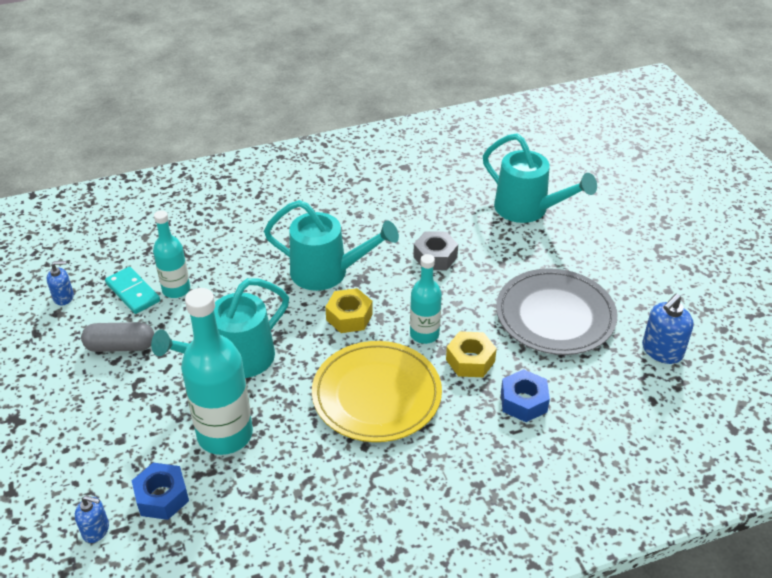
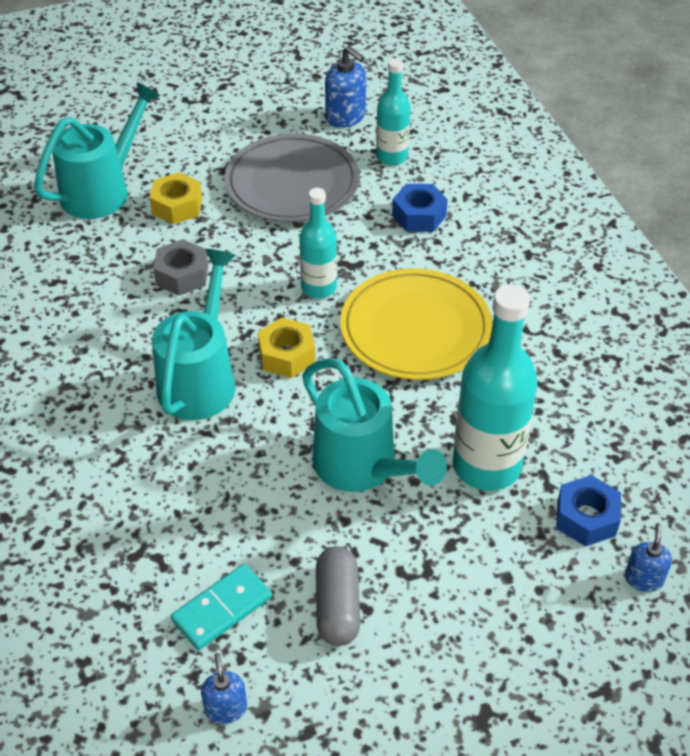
camera: 90 degrees left, 5 degrees up
(176, 289) = (220, 552): turquoise bottle -> turquoise bottle (392, 156)
(470, 360) = (361, 252): yellow nut -> yellow nut (177, 206)

